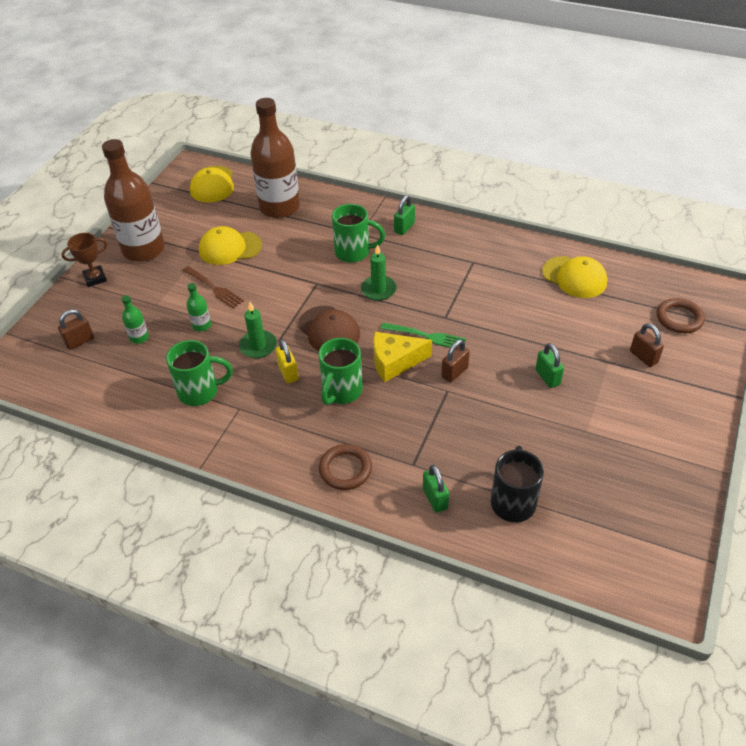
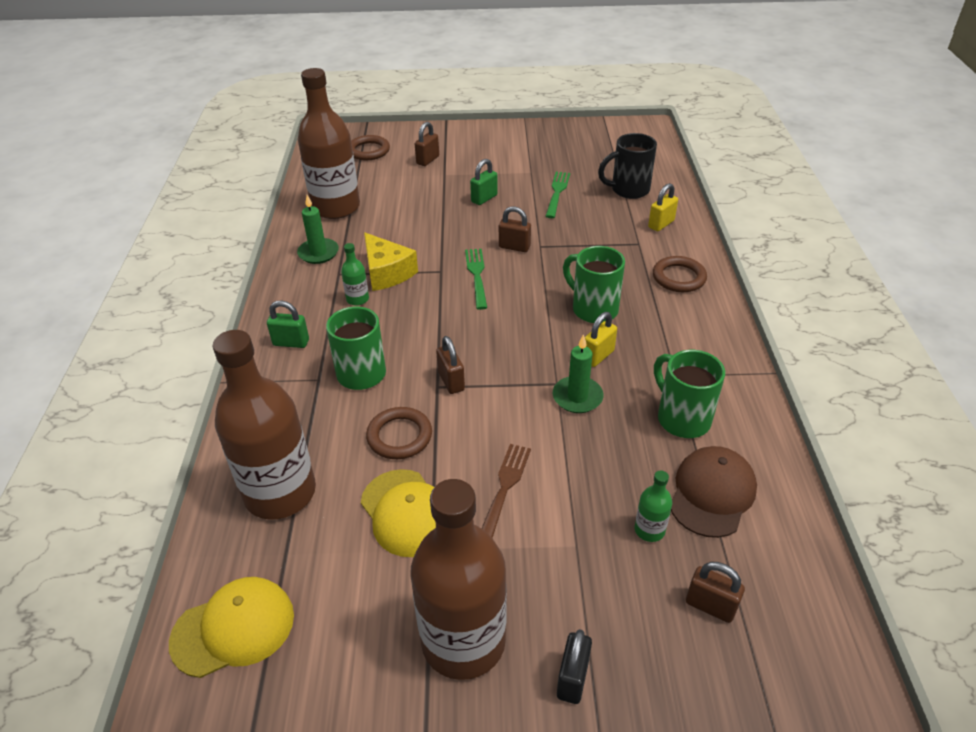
camera: 115 degrees left, 5 degrees down
(95, 278) = (572, 679): brown trophy -> black padlock
(201, 325) = (581, 469): green bottle -> green bottle (357, 299)
(286, 257) = (399, 436): none -> brown ring
(316, 290) = (451, 381): none -> brown padlock
(329, 330) = (513, 347): brown cap -> brown cap (712, 493)
(341, 391) = (593, 309): green mug -> green mug turned 135 degrees counterclockwise
(378, 290) = (422, 329): green candle -> green candle (318, 253)
(395, 362) = (526, 286): yellow cheese -> yellow cheese (386, 272)
(435, 499) = (661, 224): green padlock -> yellow padlock
(534, 437) = (557, 193): none -> green fork
(574, 277) = (336, 207): yellow cap -> brown bottle

